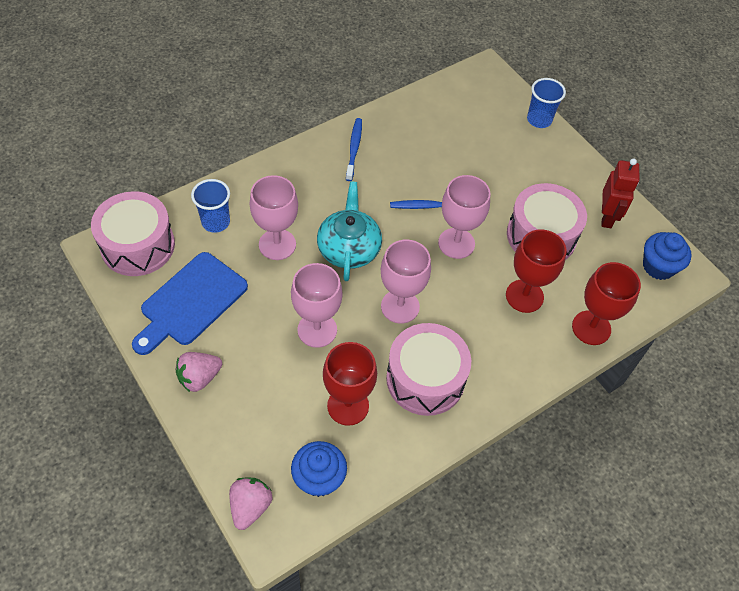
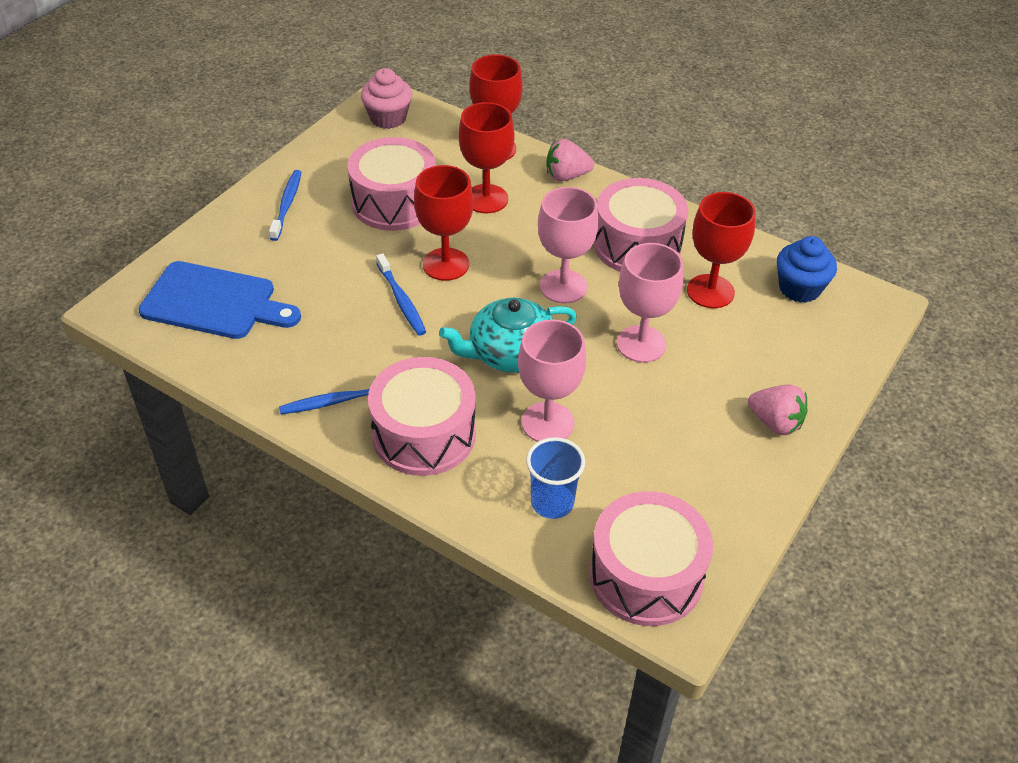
camera: 110 degrees left, 10 degrees down
(190, 302) = (689, 475): blue cutting board -> blue cutting board (214, 302)
(250, 506) = (868, 327): pink strawberry -> pink strawberry (566, 176)
(304, 180) = (424, 434): none -> pink drum
(456, 243) = (446, 264): pink goblet -> red goblet
(539, 120) = (200, 239): blue cup -> none
(561, 173) = (287, 205): none -> blue toothbrush
(607, 217) = (338, 161): red robot -> none
(658, 266) = (388, 118): blue cupcake -> pink cupcake

